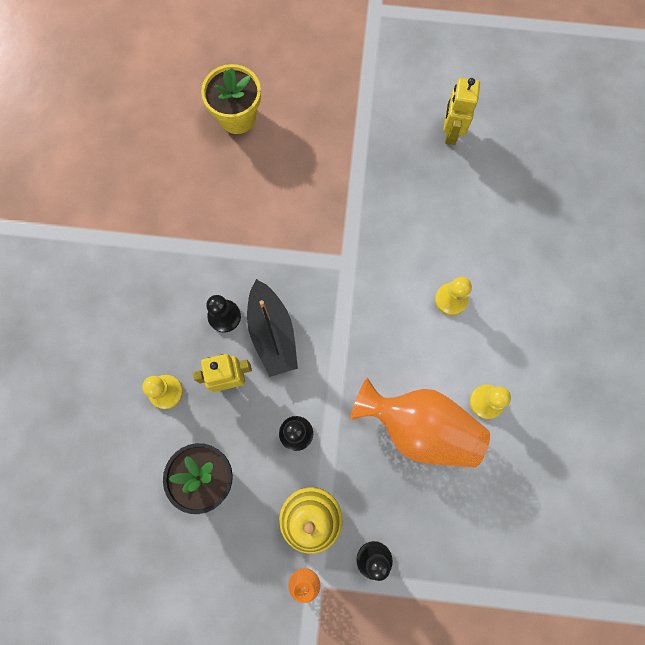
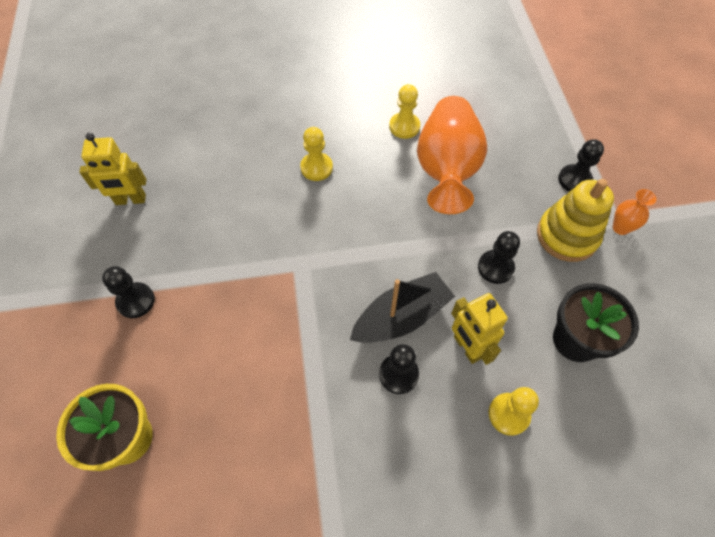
camera: 105 degrees left, 15 degrees down
(346, 130) = (136, 301): none -> black pawn

